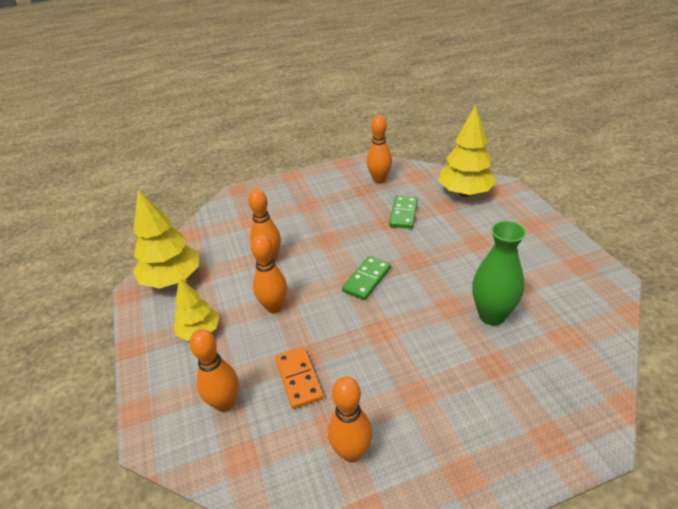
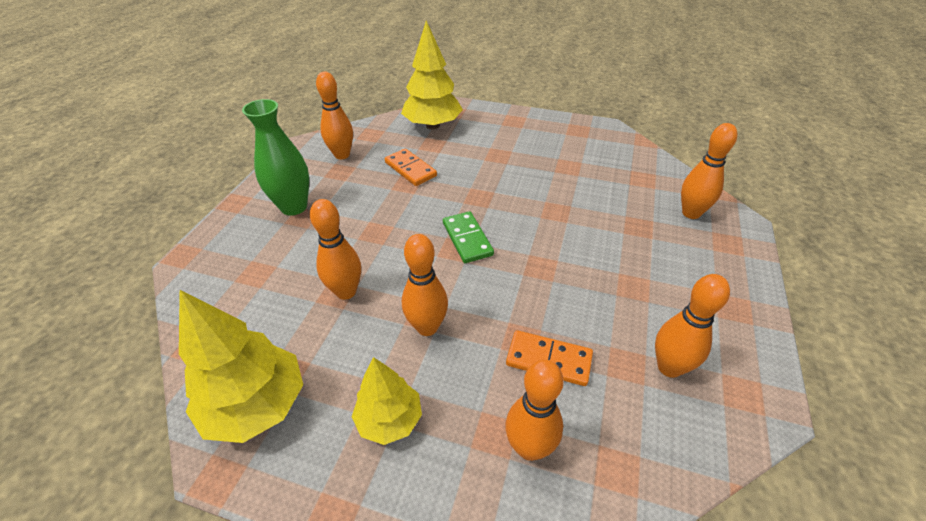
camera: 55 degrees left, 5 degrees up
(403, 214) = (410, 169): green domino -> orange domino
(492, 315) = (587, 197): green vase -> green vase (294, 207)
(560, 394) = (691, 213): none -> orange bowling pin

